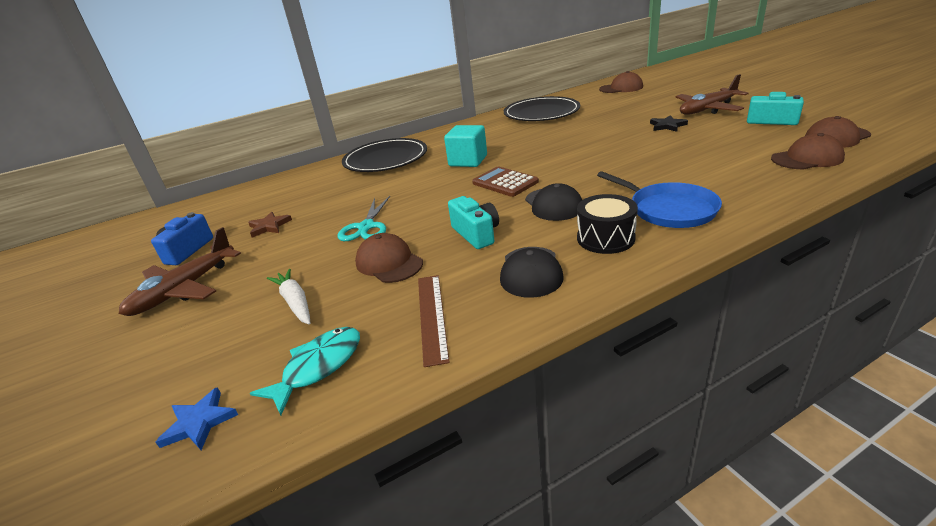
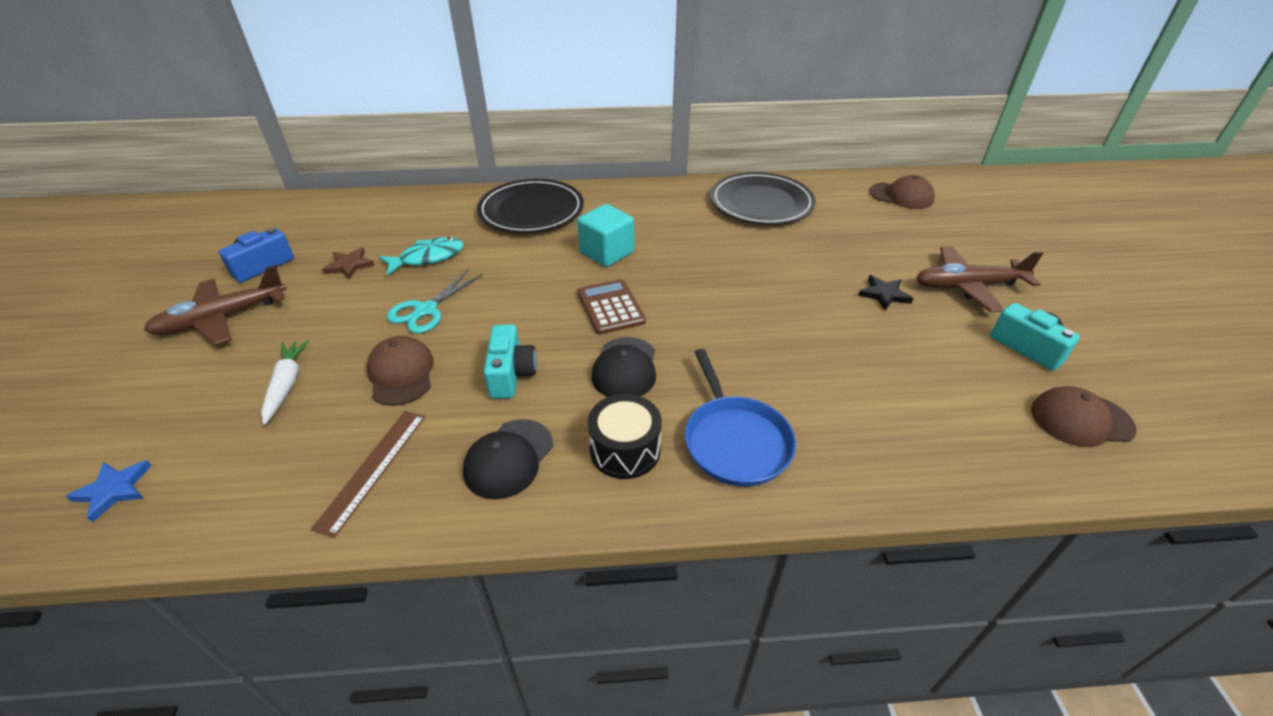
camera: 20 degrees right, 10 degrees up
(318, 367) = (238, 479): turquoise fish -> turquoise fish (428, 258)
(807, 158) = (994, 439): brown cap -> none

